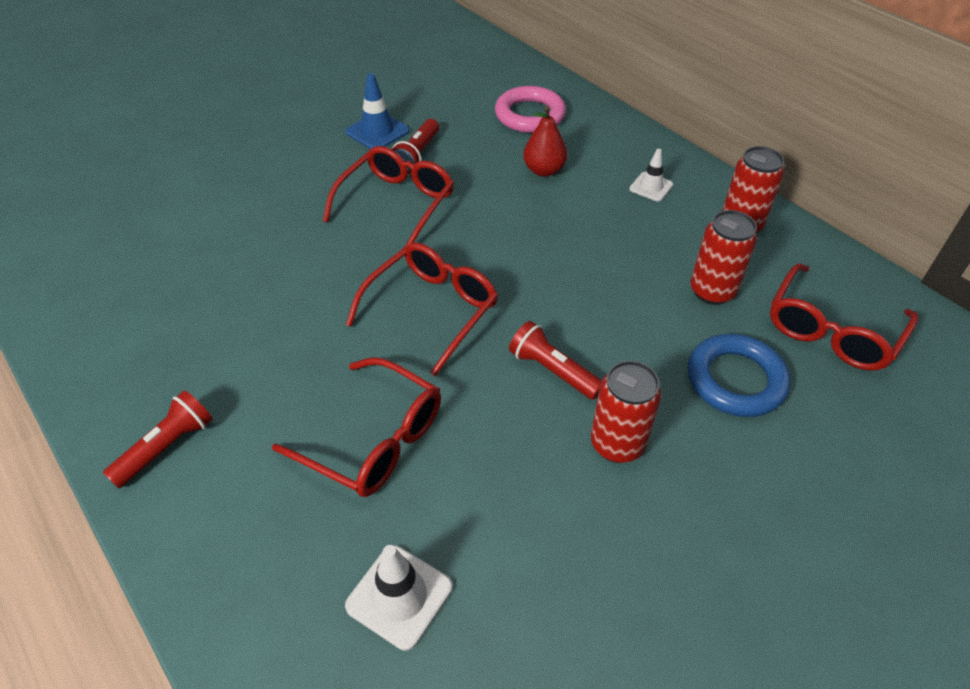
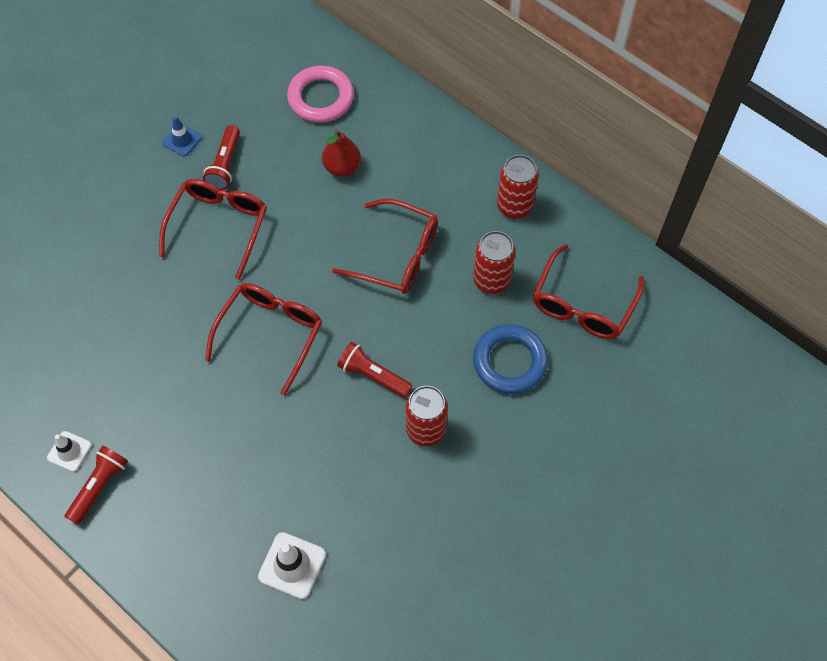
camera: 10 degrees left, 15 degrees up
(374, 440) = (250, 455): red glasses -> red glasses (397, 255)
(377, 131) = (182, 140): blue traffic cone -> blue traffic cone, size x0.66
(651, 187) = (437, 173): white traffic cone -> white traffic cone (69, 451)

